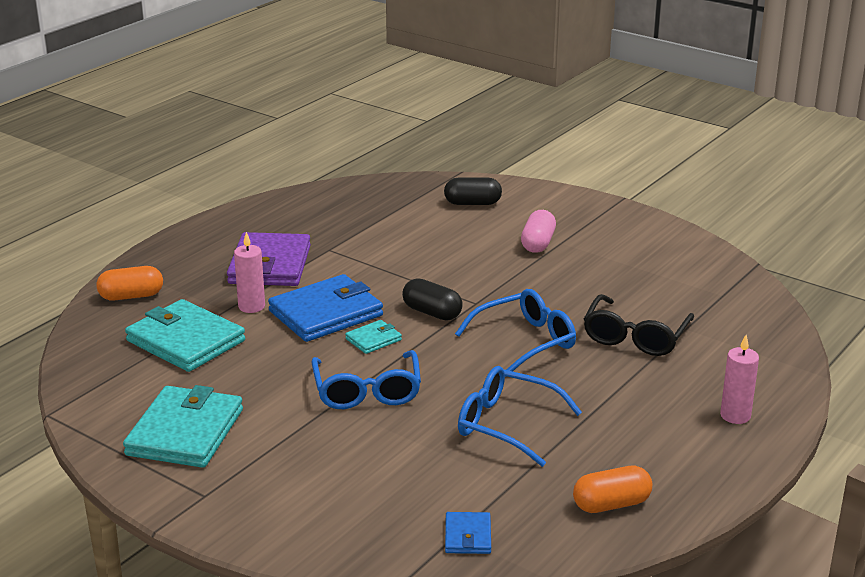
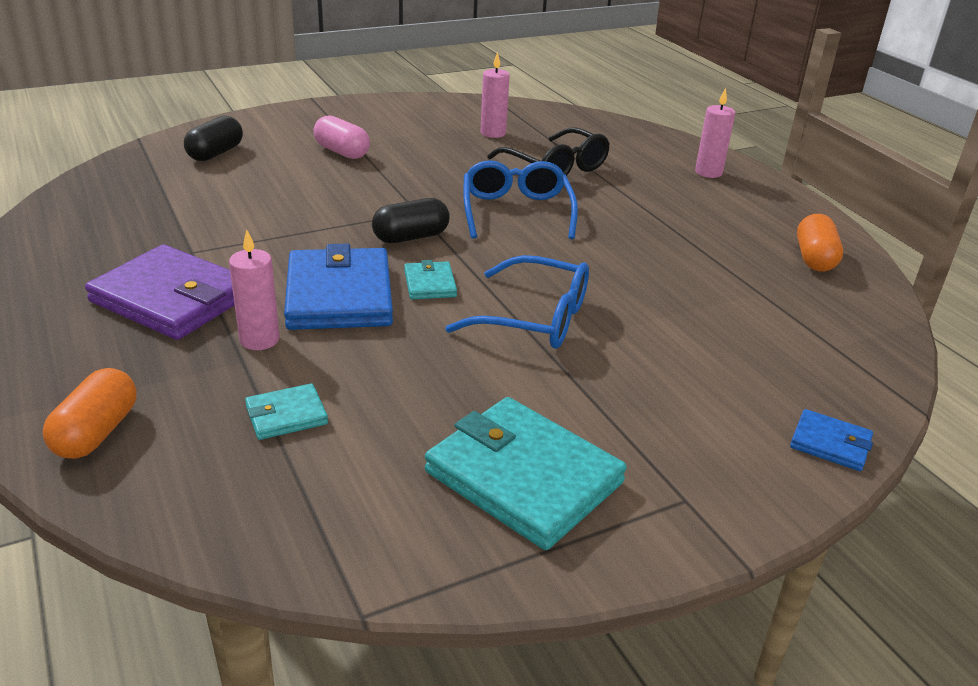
camera: 65 degrees left, 5 degrees up
(186, 341) = (286, 415): turquoise wallet -> turquoise wallet, size x0.47
(467, 536) = (840, 341): blue wallet -> blue wallet (830, 443)
(506, 425) = (657, 264): blue glasses -> none
(667, 290) = (493, 133): none -> pink candle

